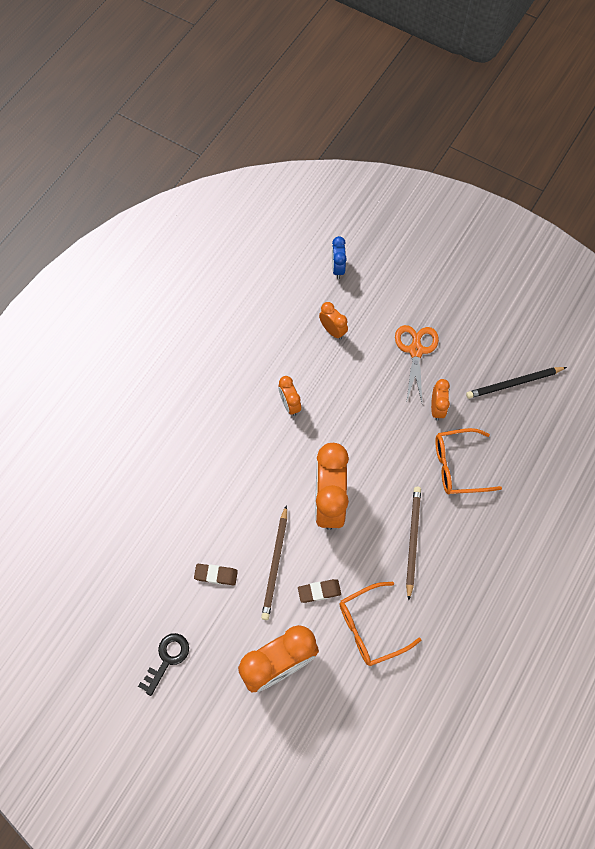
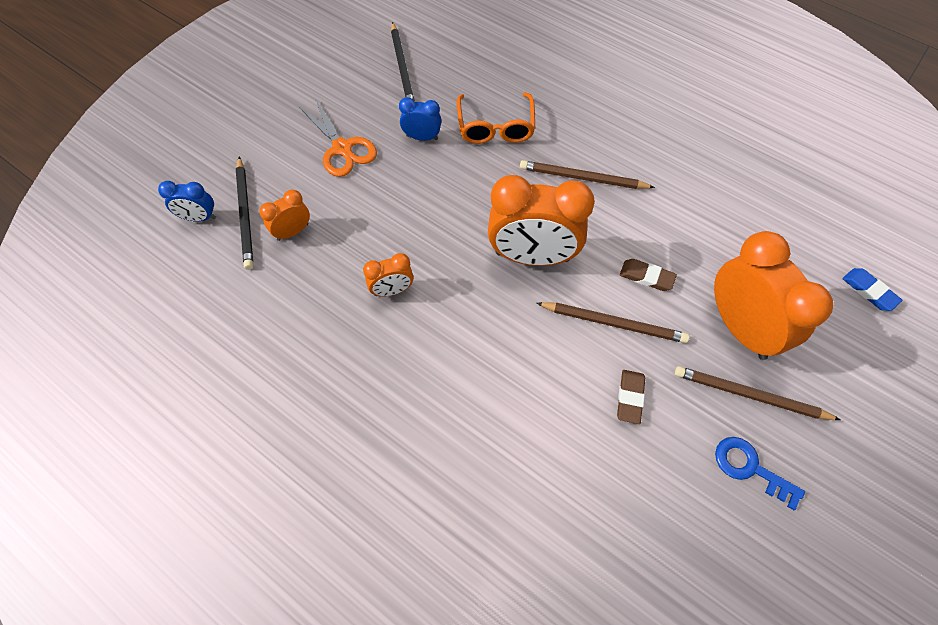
camera: 85 degrees left, 5 degrees down
(167, 659) = (750, 468): black key -> blue key
(222, 665) = (750, 395): none -> brown pencil
(319, 591) = (646, 277): brown eraser -> brown eraser turned 60 degrees counterclockwise
(323, 784) = (869, 291): none -> blue eraser
(344, 297) = (245, 214): none -> black pencil
(370, 627) = (686, 228): orange glasses -> none
(416, 350) = (342, 148): orange scissors -> orange scissors turned 135 degrees counterclockwise
(437, 408) = (422, 137): orange clock -> blue clock

